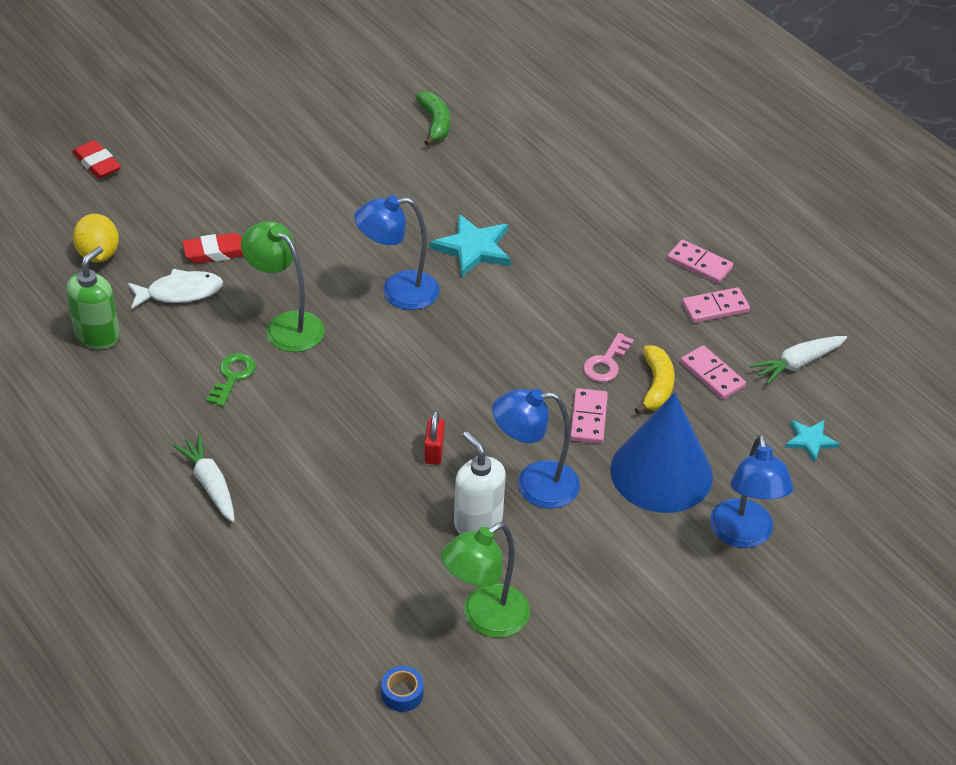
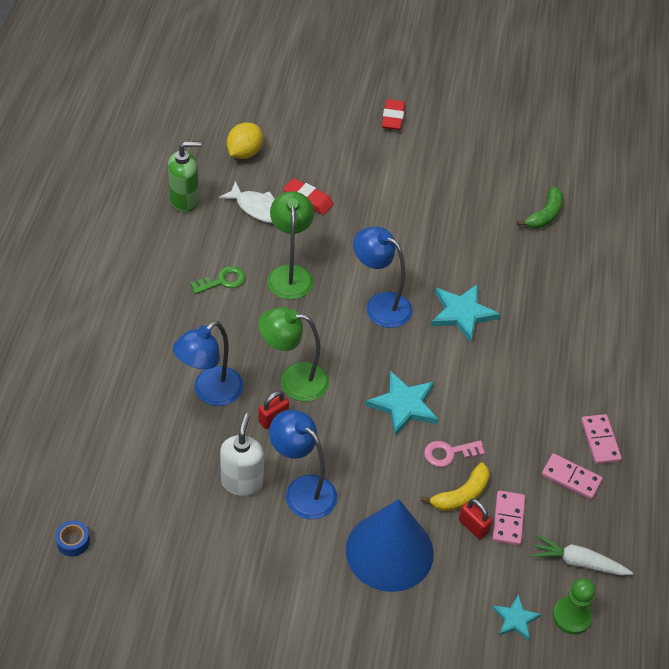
camera: 45 degrees right, 5 degrees up
(97, 163) = (311, 98): red eraser -> red eraser (393, 118)
(210, 484) = (132, 333): white carrot -> none
(485, 619) = (170, 542): green lamp -> green lamp (293, 380)
(523, 355) = (404, 405): none -> turquoise star
(588, 418) = (390, 478): pink domino -> none
(695, 401) = (473, 526): none -> red padlock
(743, 535) = (387, 637): blue lamp -> blue lamp (210, 393)
(842, 405) = (571, 616): none -> green pawn

